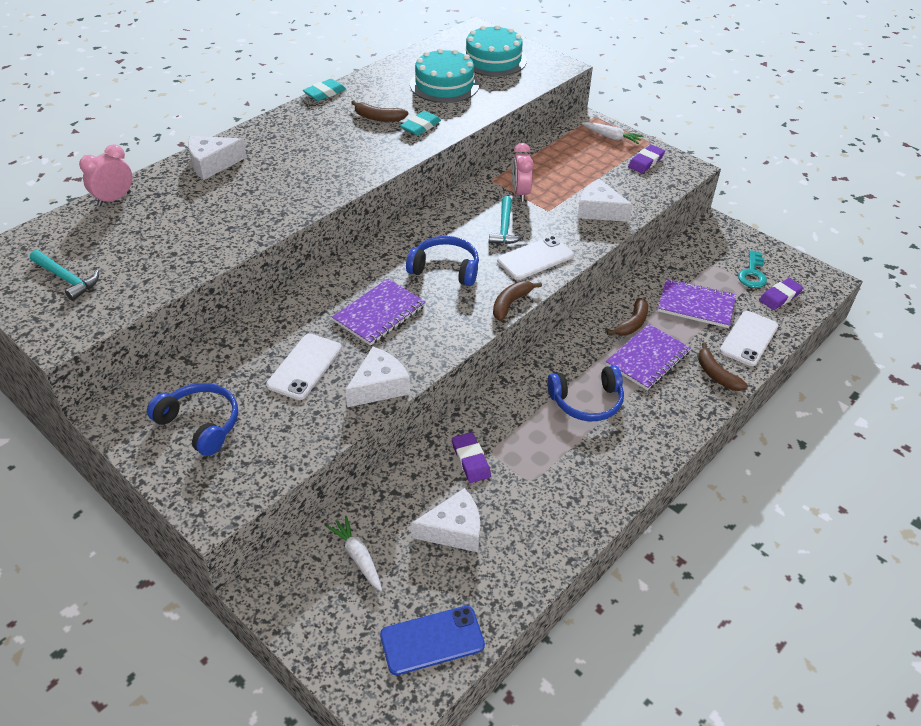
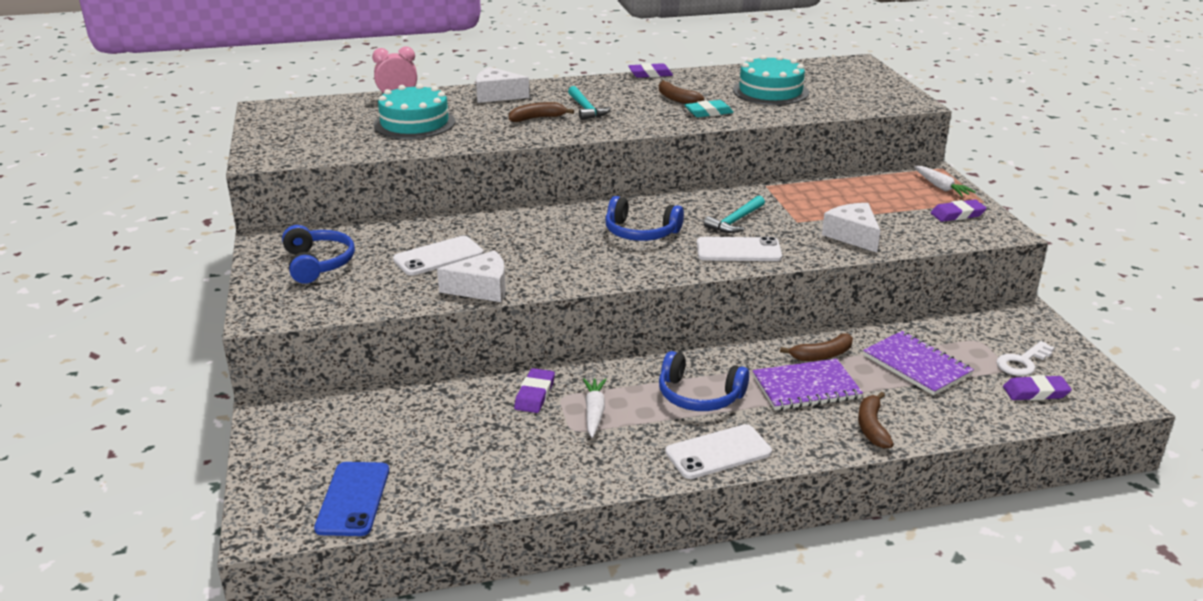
camera: 35 degrees right, 15 degrees down
(67, 279) = (306, 131): turquoise hammer -> turquoise hammer (586, 109)
(325, 93) = (650, 74): turquoise eraser -> purple eraser
(358, 557) = (362, 419): white carrot -> white carrot (594, 412)
(379, 314) = (543, 243): purple notebook -> none
(432, 640) = (353, 499): blue phone -> blue phone turned 75 degrees clockwise
(445, 269) = (640, 232): blue headphones -> blue headphones turned 150 degrees clockwise
(454, 530) = (461, 435): white cheese -> none
(493, 60) = (845, 85): turquoise cake -> turquoise cake (414, 123)
(511, 303) = (672, 273): brown banana -> brown banana (537, 118)
(520, 193) = (784, 202): pink clock -> none
(749, 338) = (950, 413): white phone -> white phone (718, 452)
(752, 273) = (1022, 362): turquoise key -> white key

